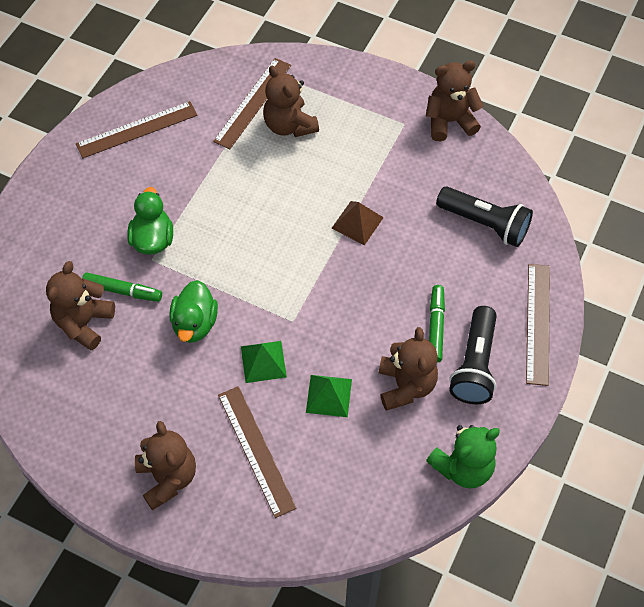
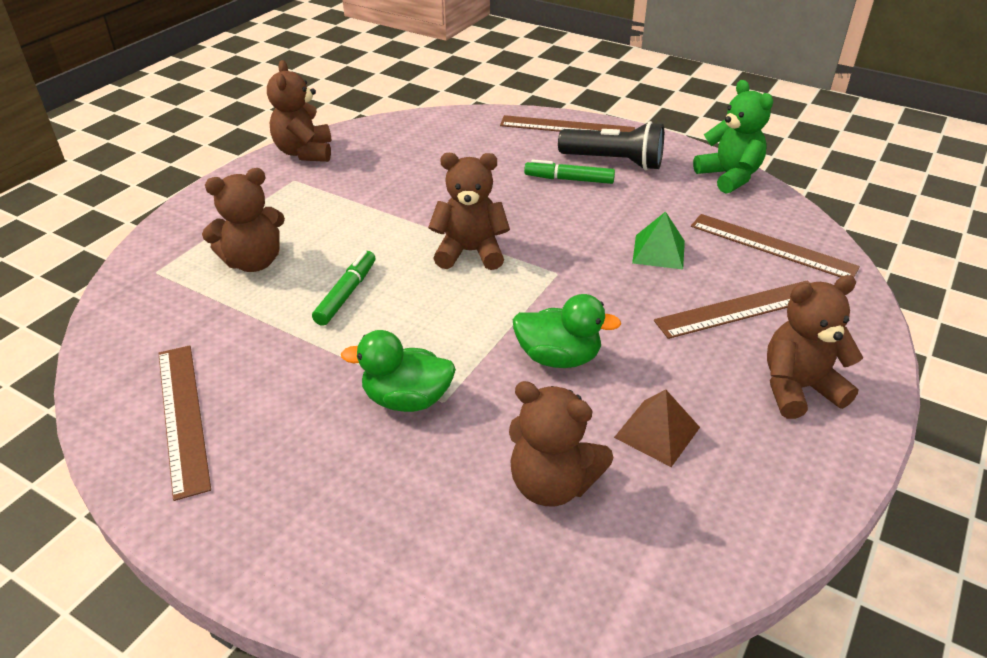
camera: 85 degrees left, 20 degrees down
(123, 291) = (496, 435): green marker -> green marker (346, 294)
(253, 103) = (197, 291): brown ruler -> brown ruler (772, 246)
(263, 361) = (616, 298): green pyramid -> none
(357, 223) = (424, 219): brown pyramid -> brown pyramid (657, 432)
(406, 386) = (641, 202): brown teddy bear -> brown teddy bear (470, 252)
(484, 224) = (446, 143): black flashlight -> none

